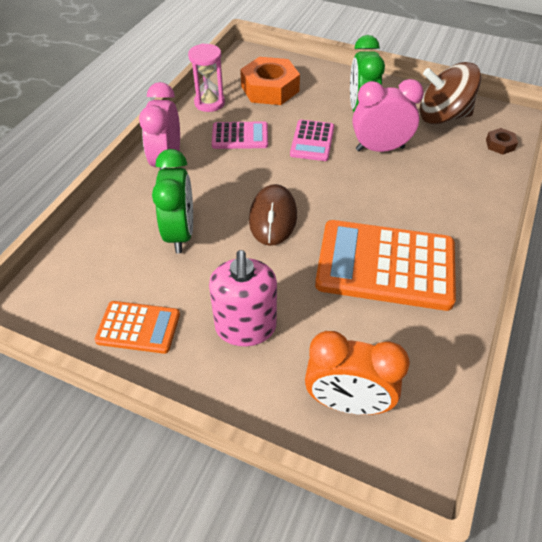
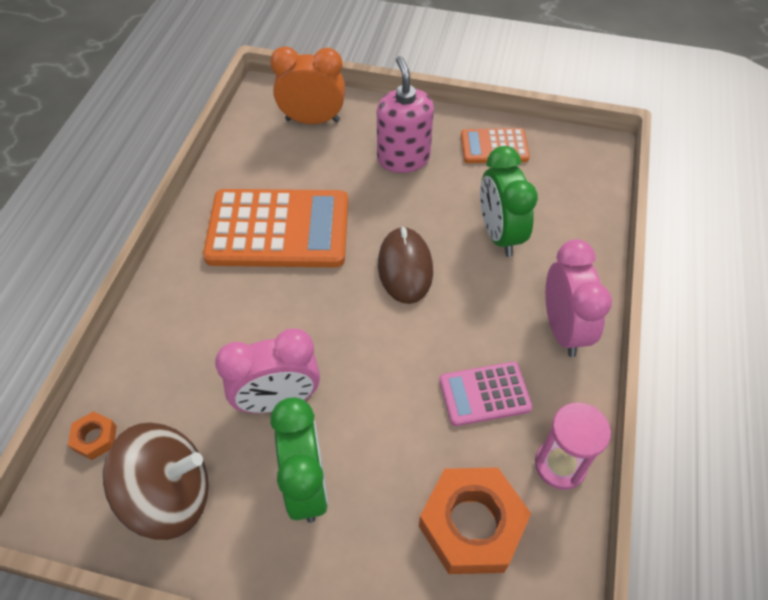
camera: 170 degrees right, 5 degrees up
(312, 141) = (377, 401): pink calculator -> none
(500, 145) = (95, 438): brown nut -> orange nut

